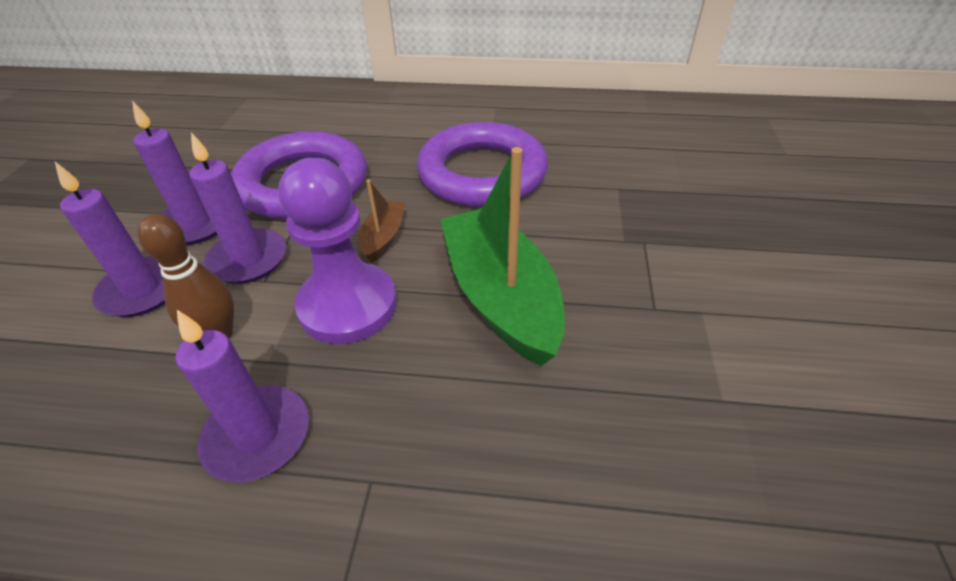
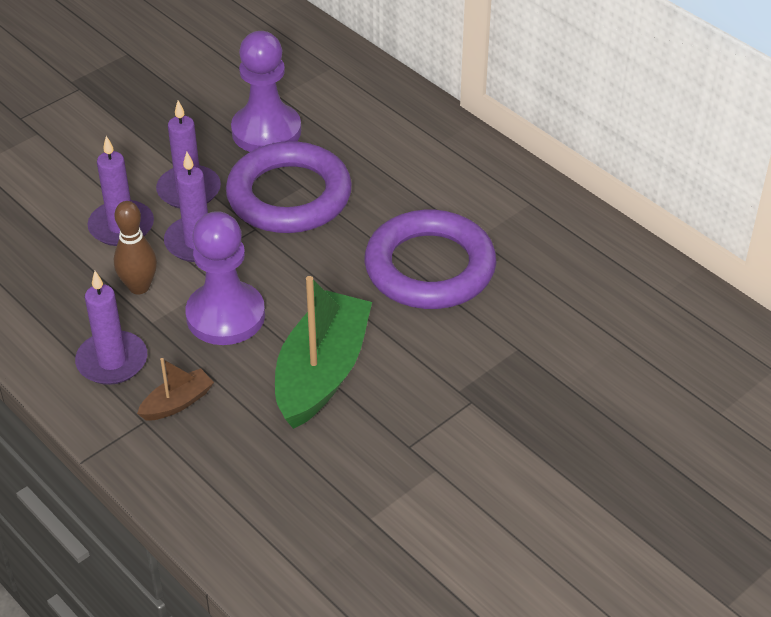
camera: 40 degrees right, 0 degrees up
(232, 153) = (266, 131): none -> purple pawn
(383, 237) = (297, 279): brown boat -> brown boat (177, 403)

